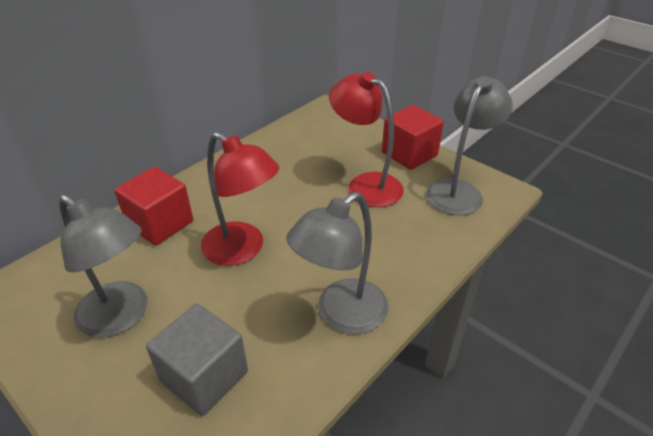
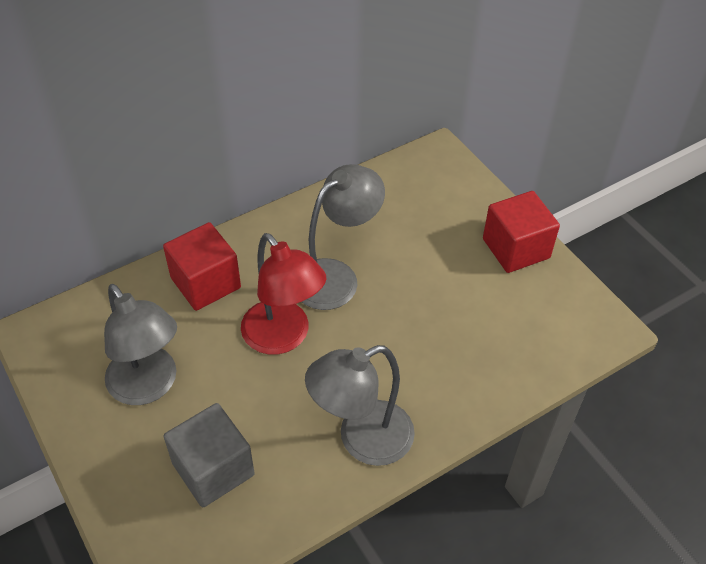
camera: 15 degrees right, 10 degrees up
(365, 184) = (445, 282): red lamp -> none
(459, 190) = (553, 316): grey lamp -> grey lamp (336, 276)

